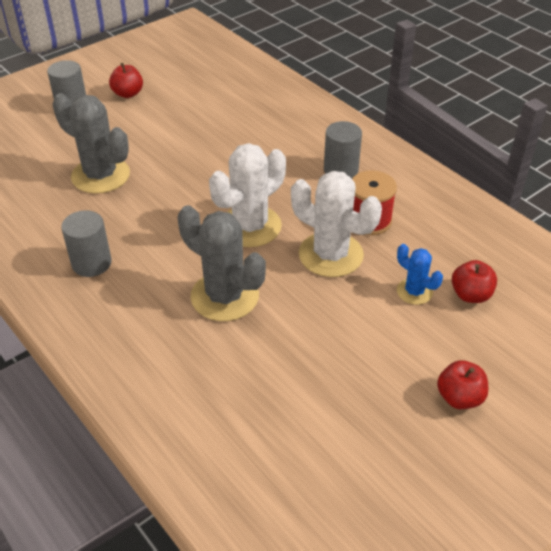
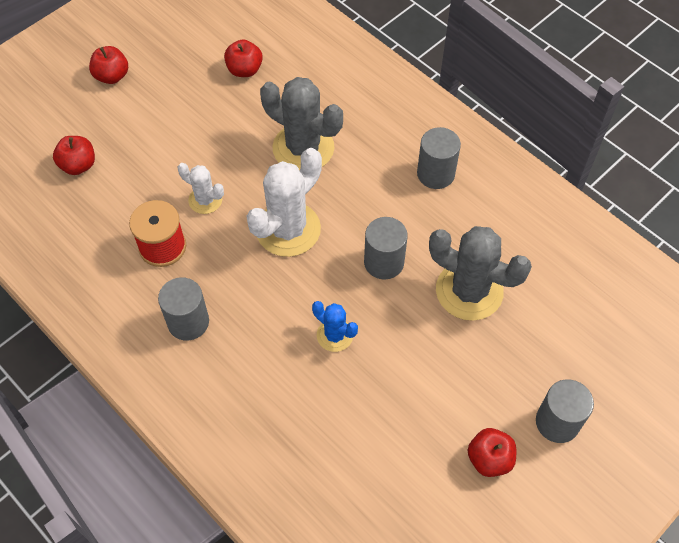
camera: 175 degrees right, 15 degrees up
(167, 198) = (384, 262): none -> grey cylinder
(286, 394) = (244, 70): none -> red apple
(331, 255) = (205, 200): white cactus -> white cactus, size x0.53
(414, 291) = (130, 165): blue cactus -> blue cactus (335, 335)

